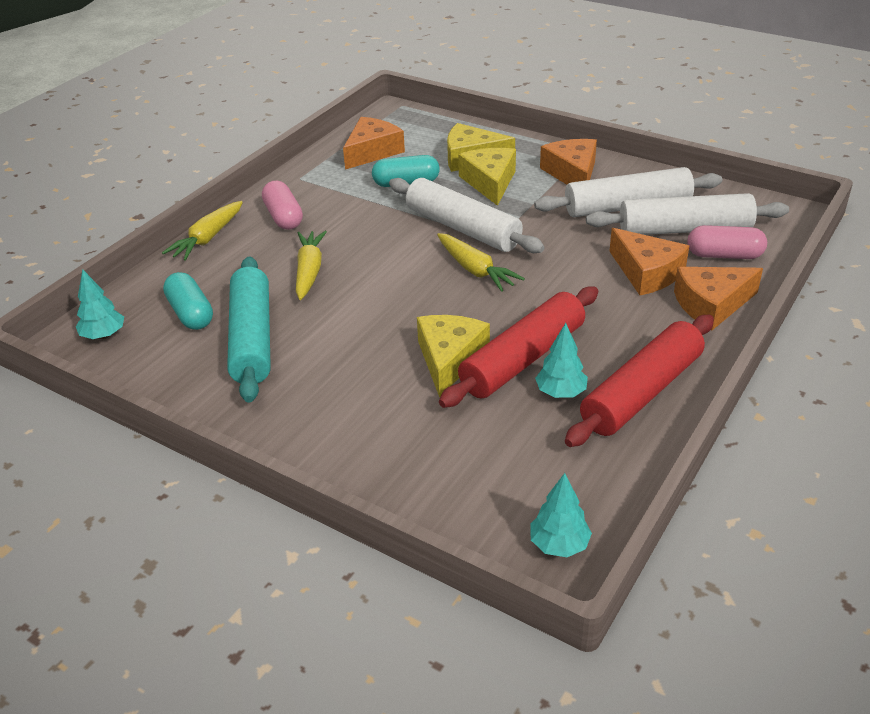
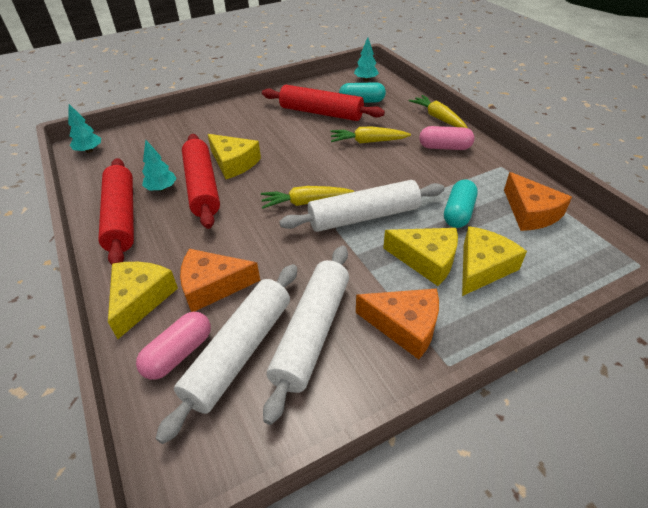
camera: 120 degrees right, 5 degrees up
(252, 338) = (321, 113): turquoise rolling pin -> red rolling pin
(309, 271) = (368, 142): yellow carrot -> yellow carrot turned 150 degrees clockwise
(711, 305) = (140, 299): orange cheese -> yellow cheese

